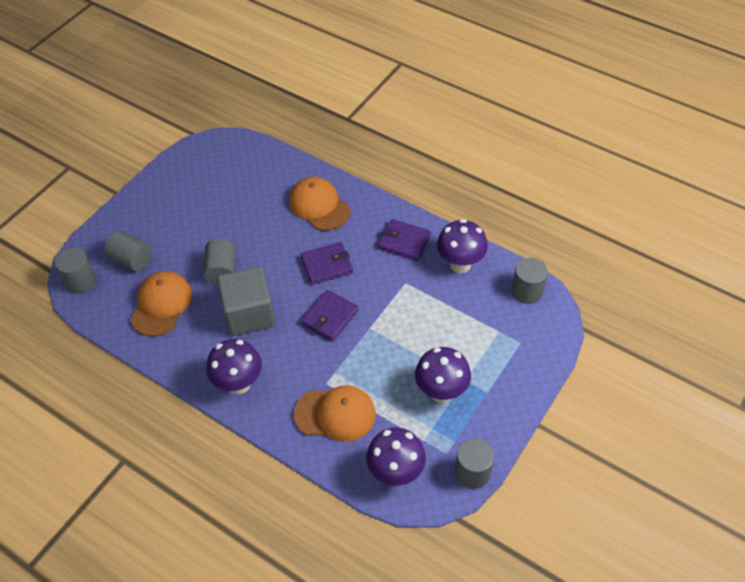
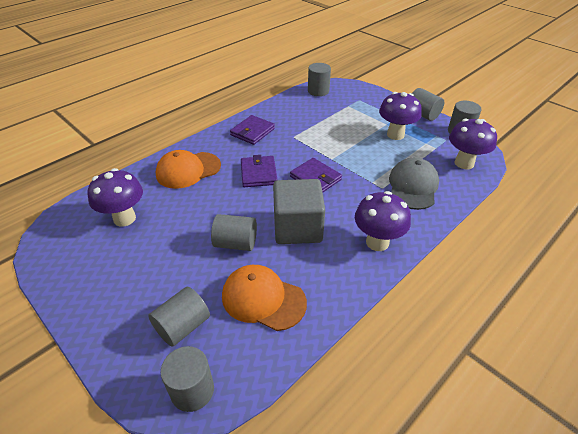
camera: 80 degrees left, 10 degrees down
(335, 414) = (413, 186): orange cap -> grey cap
(460, 264) = (285, 111): purple mushroom -> purple mushroom (124, 218)
(505, 424) = (423, 114): none -> grey cylinder

